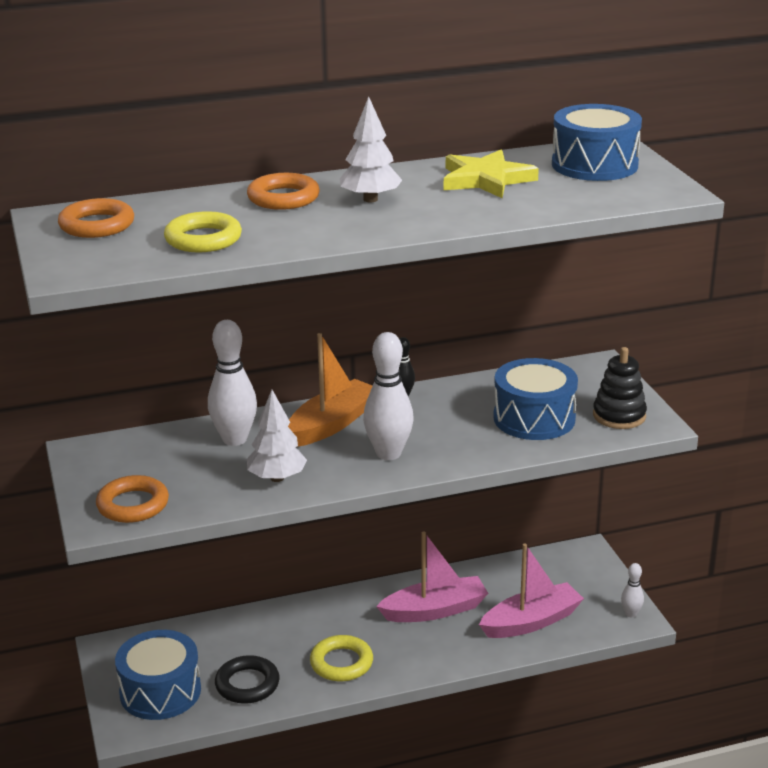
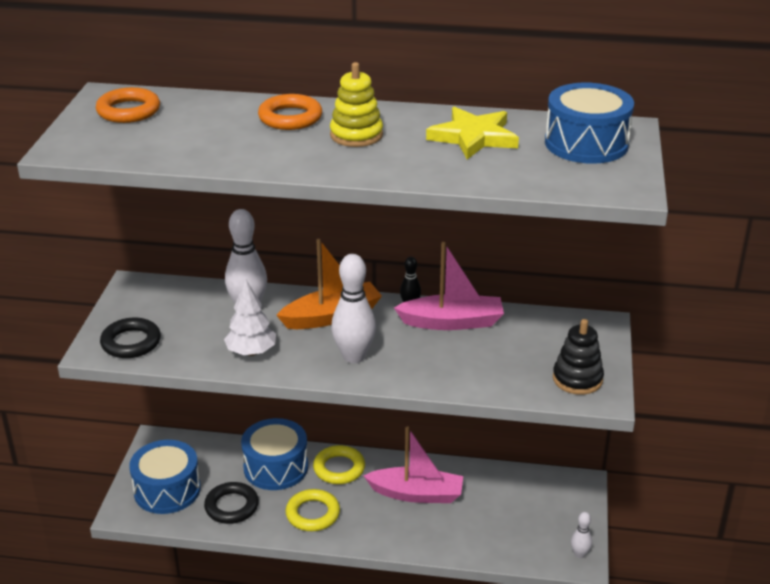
camera: 25 degrees right, 5 degrees up
(133, 505) = (131, 342): orange ring -> black ring
(203, 239) = (189, 142): yellow ring -> yellow ring (339, 468)
(370, 199) = (356, 135): white tree -> yellow stacking toy
(531, 622) = (488, 531): pink boat -> pink boat (452, 322)
(534, 418) = (500, 360): blue drum -> blue drum (276, 467)

